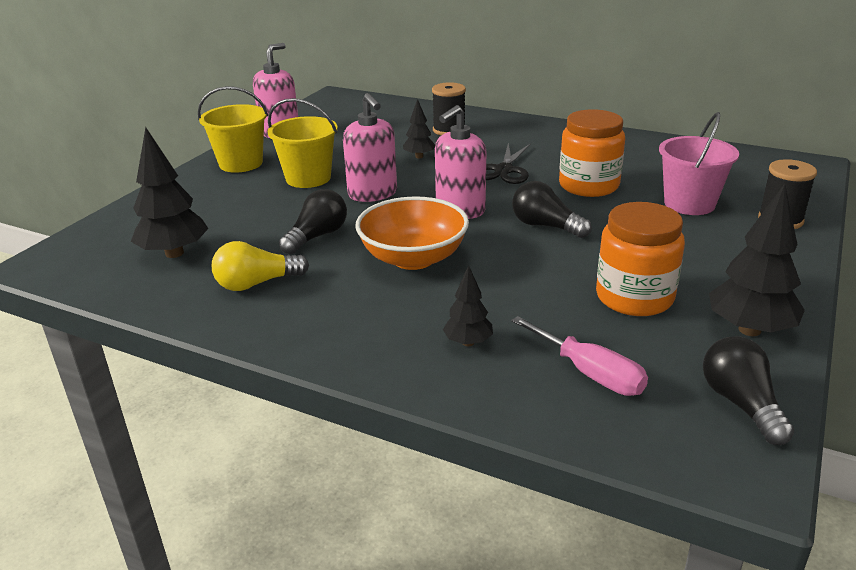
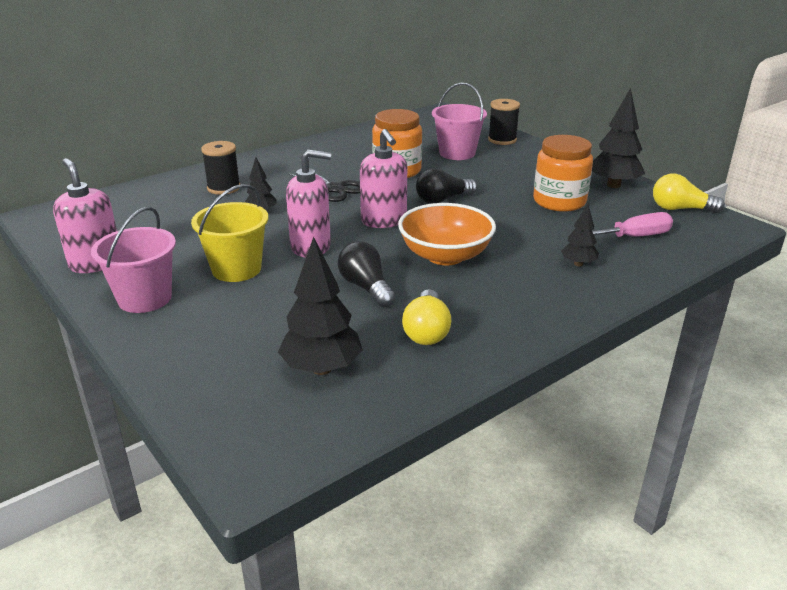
camera: 65 degrees left, 0 degrees up
(241, 163) = (145, 298): yellow bucket -> pink bucket
(741, 404) = (680, 209): black light bulb -> yellow light bulb

